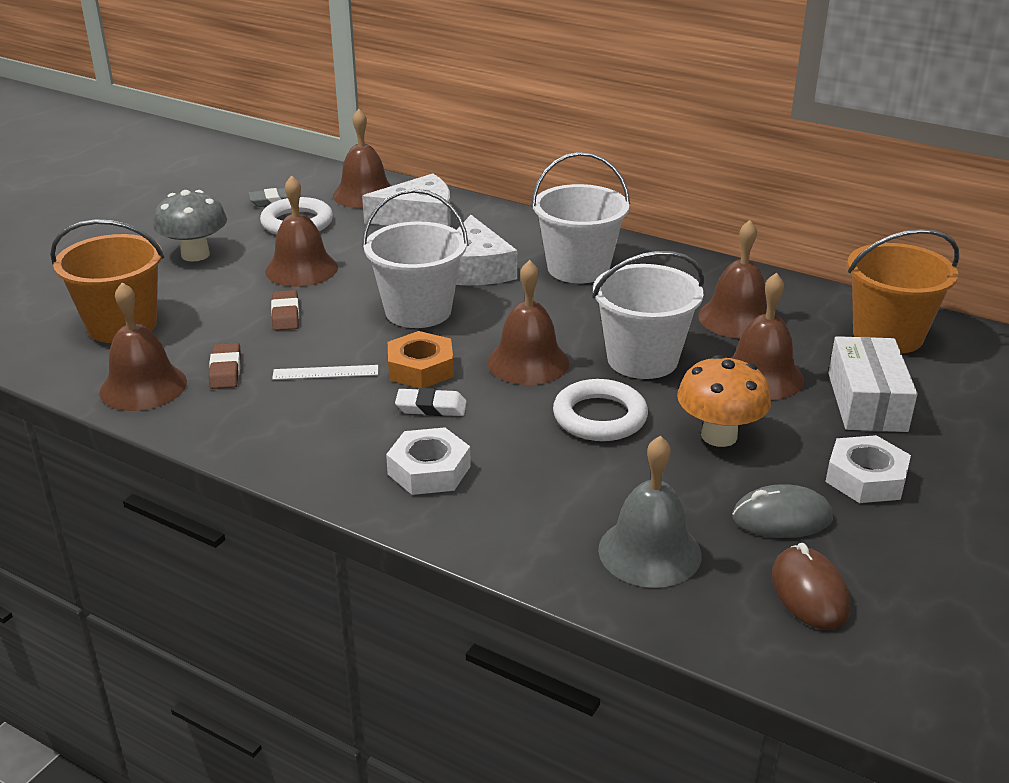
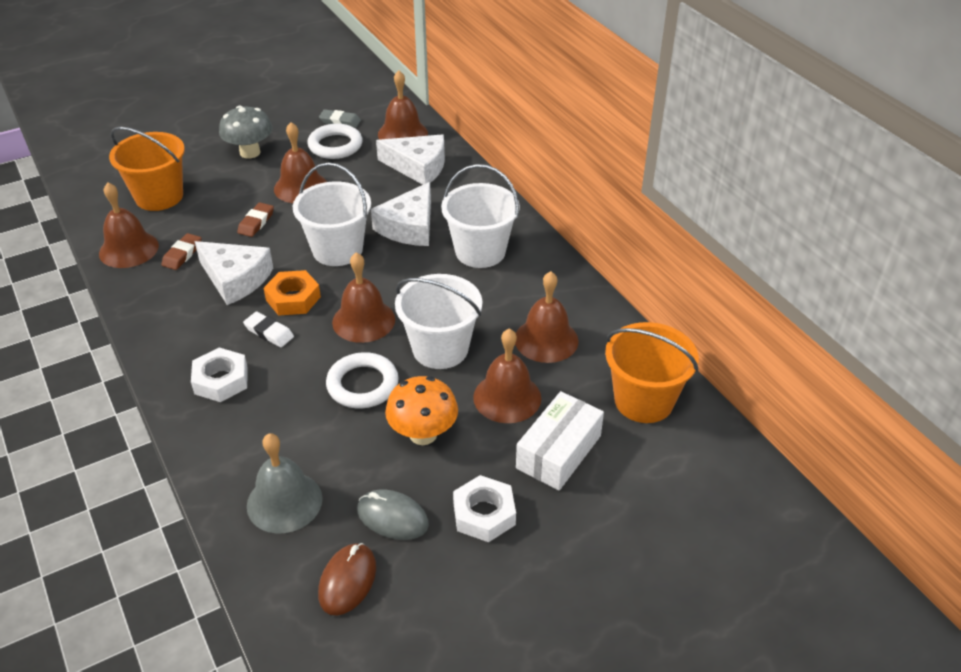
camera: 30 degrees right, 10 degrees up
(325, 372) = (235, 279): white ruler -> white cheese

